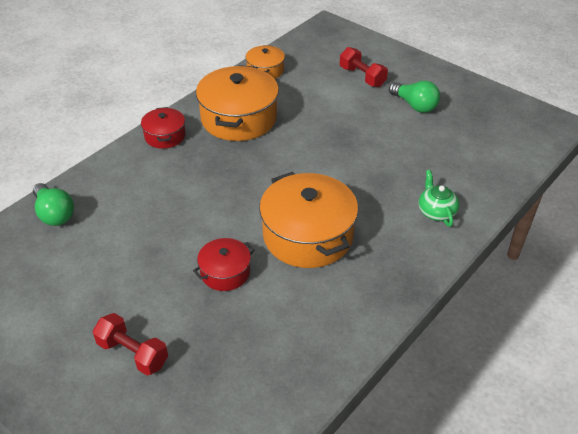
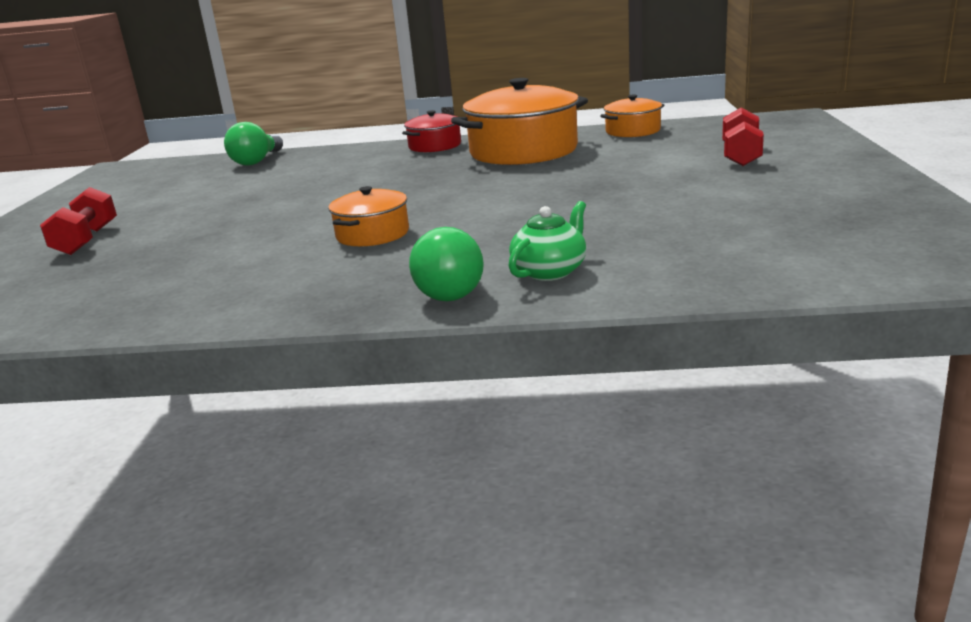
camera: 55 degrees right, 20 degrees down
(225, 272) = (253, 228): red pot -> none
(308, 235) = (372, 234): orange pot -> orange pot, size x0.52
(415, 105) = (758, 189): green light bulb -> green light bulb (453, 289)

